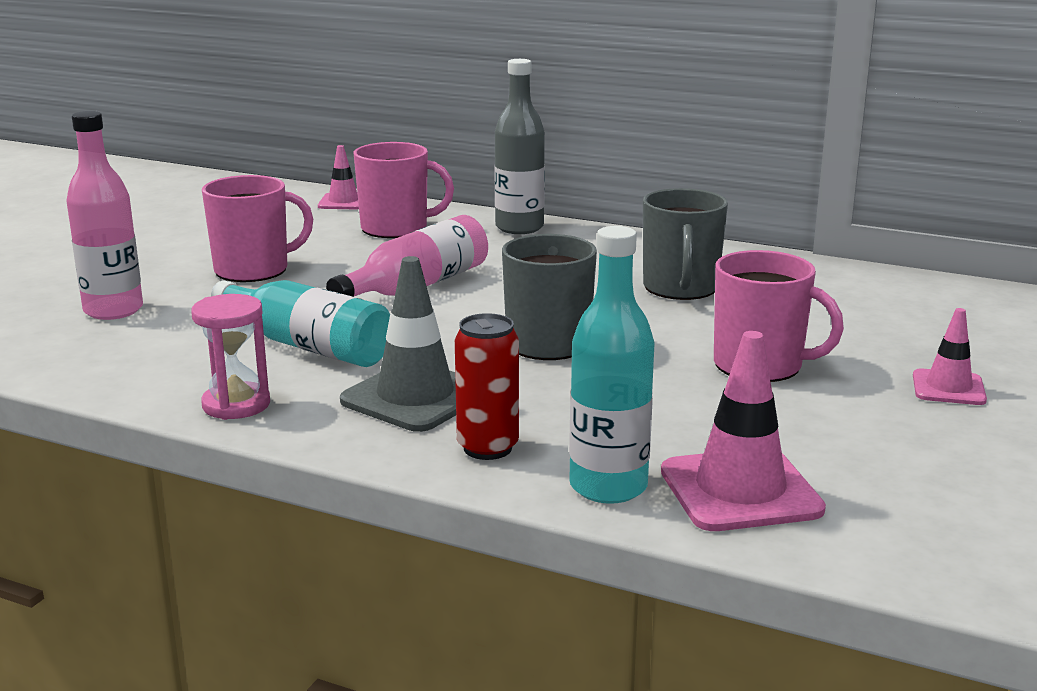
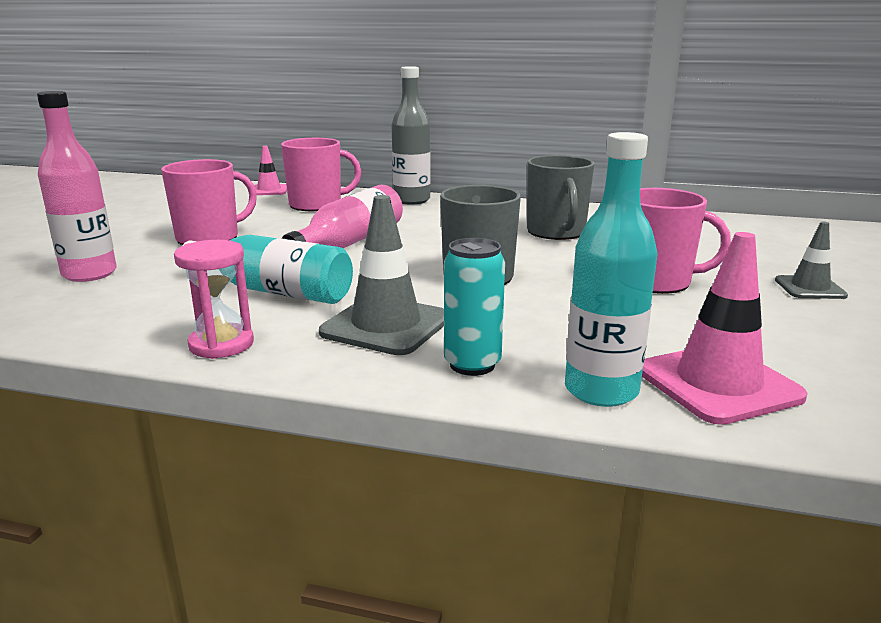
camera: 10 degrees left, 0 degrees up
(487, 448) = (472, 364): red can -> turquoise can
(948, 388) = (810, 288): pink traffic cone -> grey traffic cone

